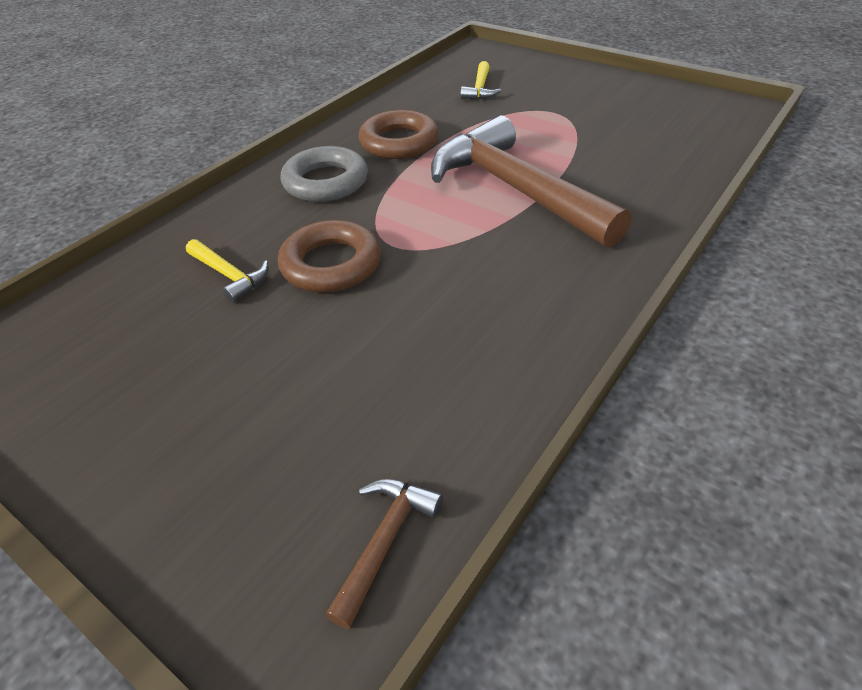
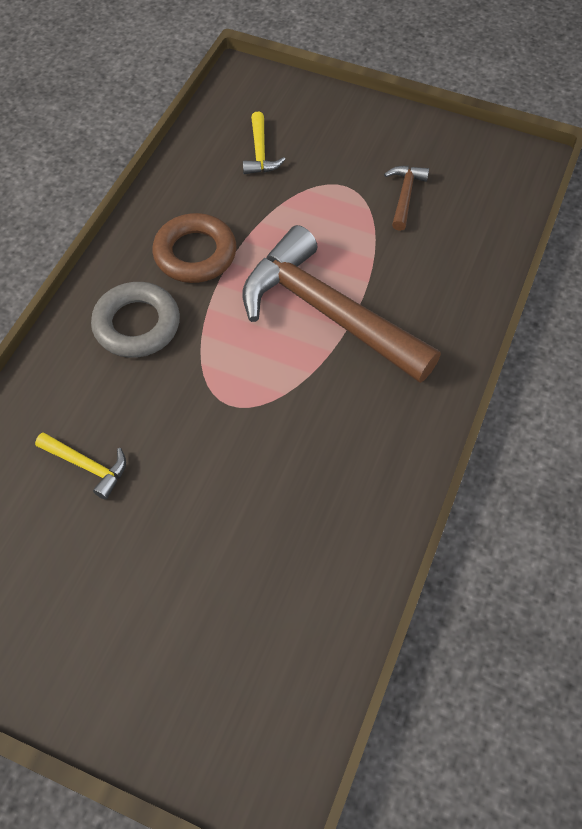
camera: 15 degrees left, 15 degrees up
(331, 264) = (179, 437): brown ring -> none
(385, 541) = (303, 701): brown hammer -> brown hammer (405, 195)

